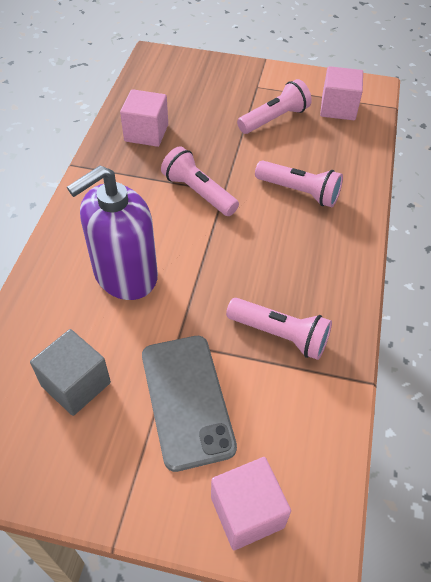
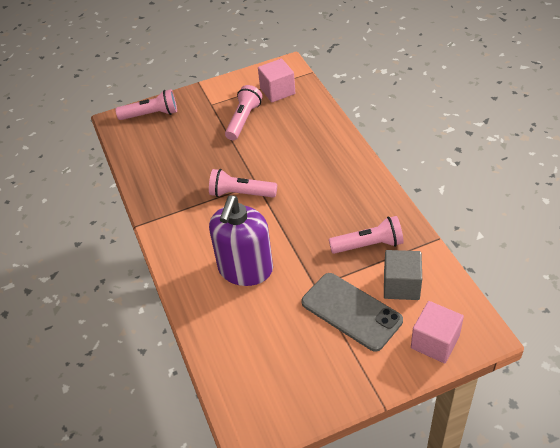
camera: 30 degrees left, 5 degrees down
(76, 384) = (280, 346): grey cube -> grey cube (401, 285)
(146, 133) = (166, 176): pink cube -> none
(299, 192) = (303, 157): pink flashlight -> pink flashlight (151, 114)

